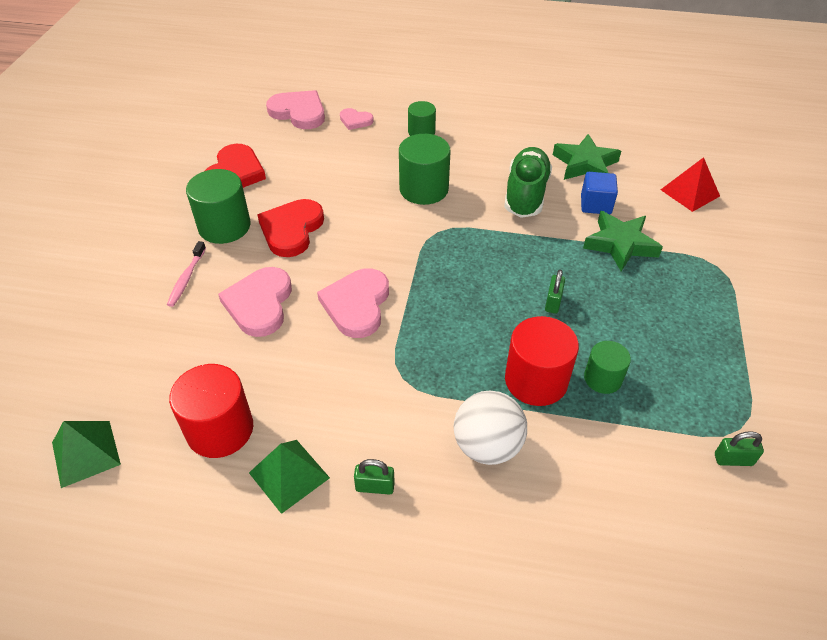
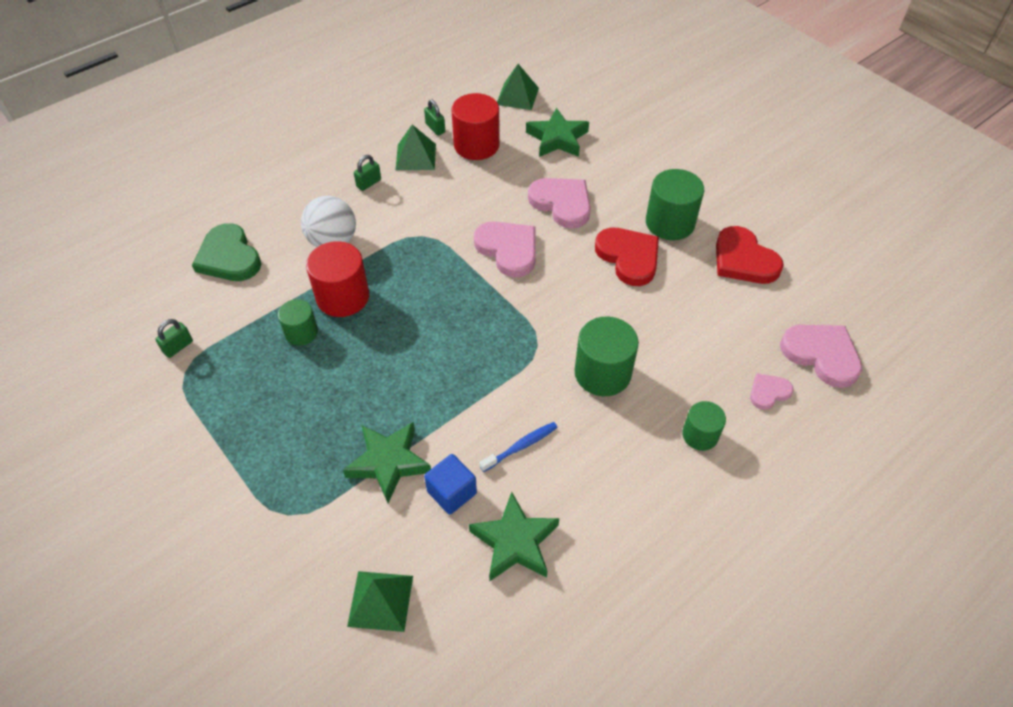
camera: 130 degrees right, 5 degrees up
(152, 364) = (557, 139): none -> green star
(186, 278) = (626, 181): pink toothbrush -> none
(299, 112) = (821, 355): pink heart -> pink heart turned 120 degrees counterclockwise
(526, 194) = (521, 446): green shoe -> blue toothbrush
(553, 302) = (387, 359): green padlock -> green padlock (435, 128)
(610, 526) = (229, 257): none -> green heart
(690, 192) = (380, 601): red pyramid -> green pyramid

